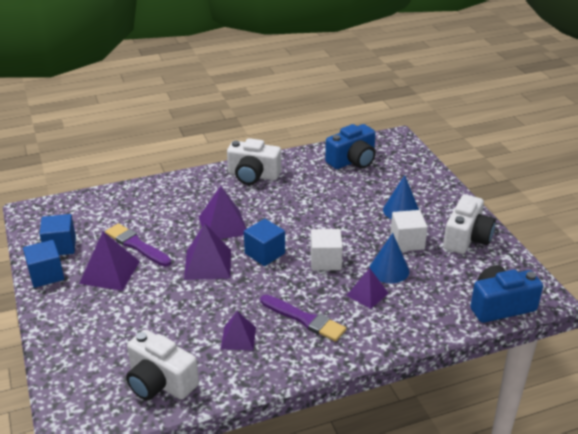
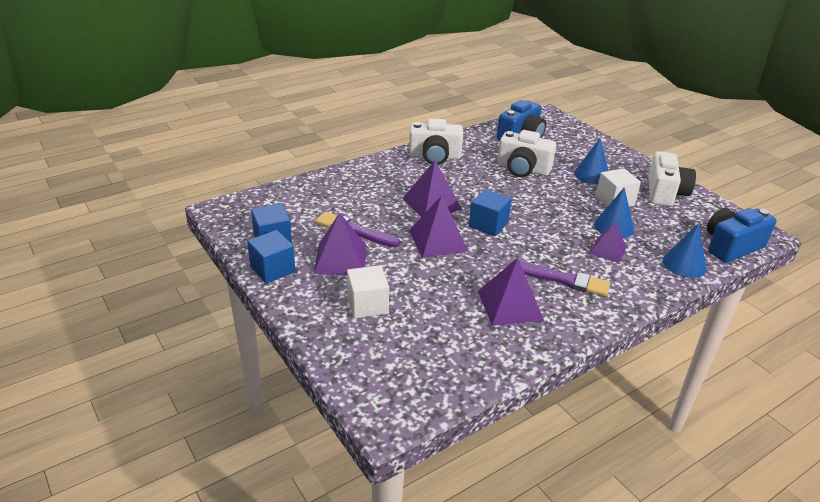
camera: 15 degrees left, 0 degrees up
(160, 382) = (456, 359): white camera -> white camera (523, 169)
(238, 338) = (510, 305): purple pyramid -> purple pyramid, size x1.55
(325, 261) = (550, 225): white cube -> white cube (367, 305)
(437, 318) = (684, 264): none -> blue cone

